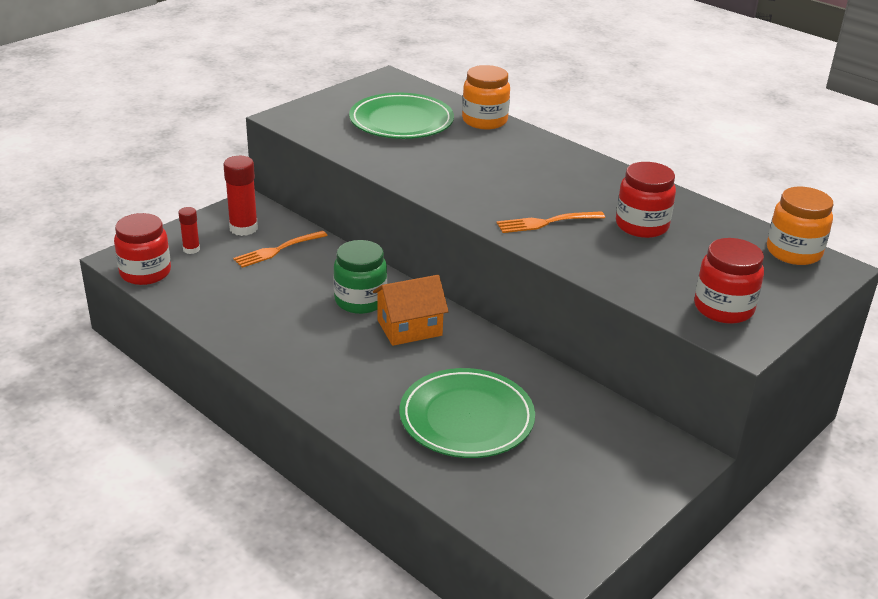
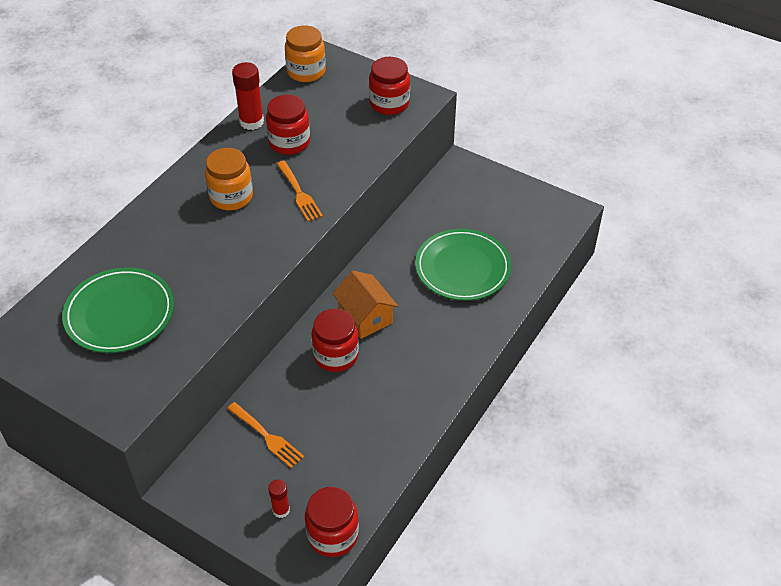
camera: 100 degrees left, 15 degrees up
(243, 228) = (231, 477): red glue stick -> red glue stick (251, 122)
(360, 301) = (336, 355): green jar -> red jar
(484, 121) = (109, 252): orange jar -> orange jar (231, 197)

